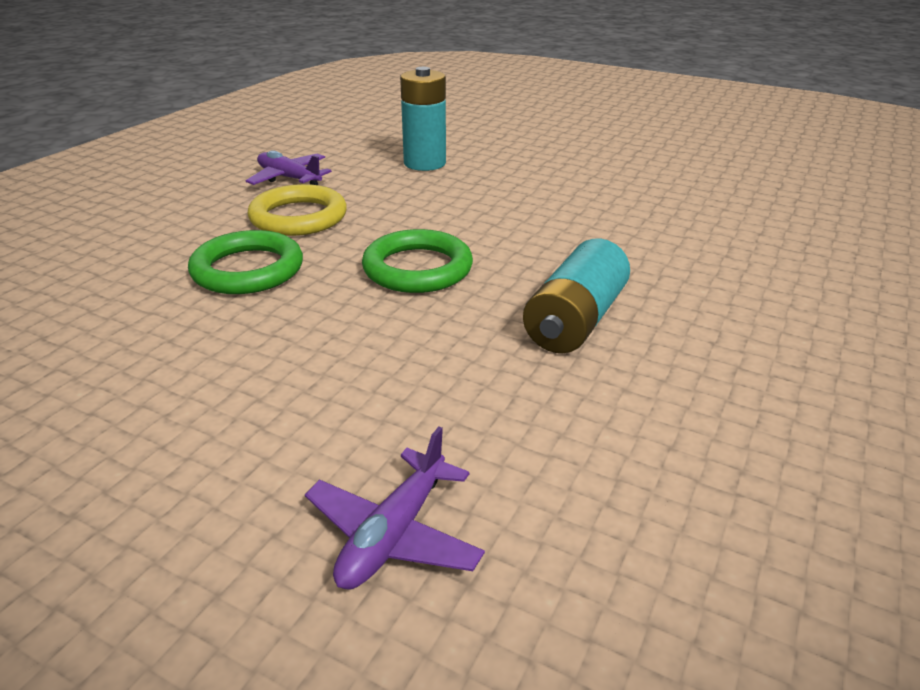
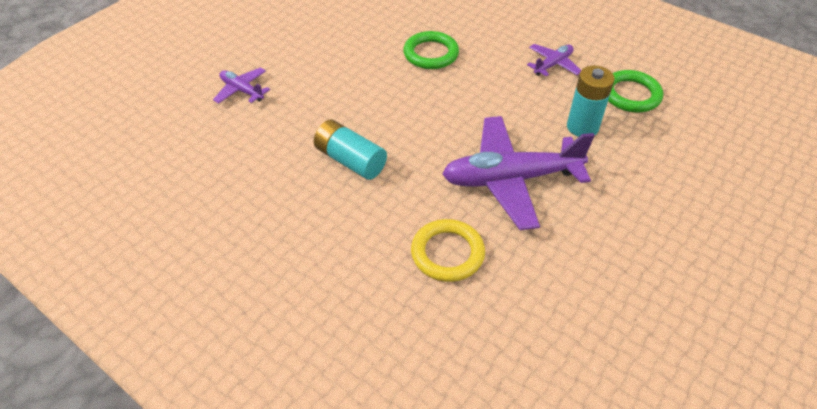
camera: 100 degrees right, 15 degrees up
(298, 217) = (492, 69): yellow ring -> yellow ring (447, 253)
(417, 268) = (419, 110): green ring -> green ring (631, 95)
(543, 199) = (510, 179): none -> purple plane

